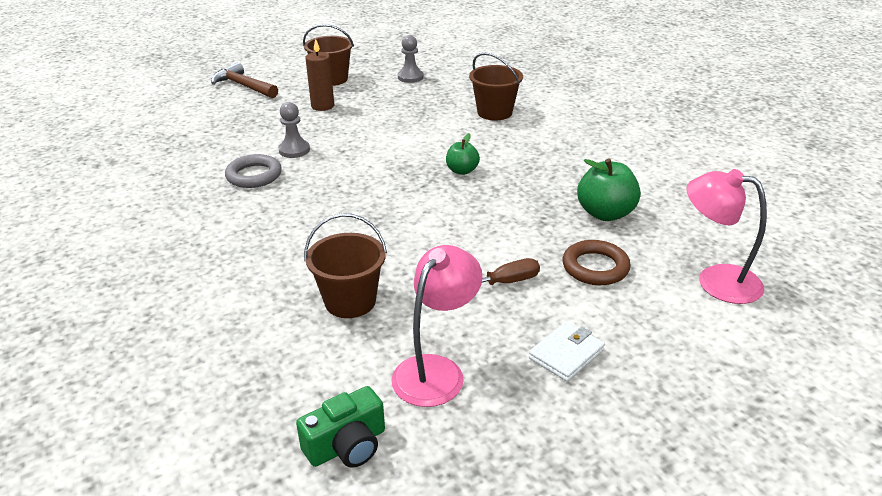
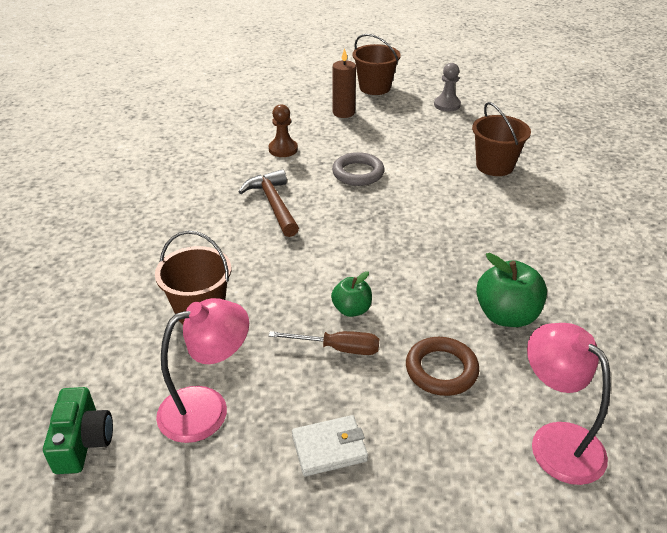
camera: 30 degrees right, 5 degrees up
(243, 86) = (297, 75): brown hammer -> brown hammer (273, 204)
(254, 175) = (232, 163): grey ring -> grey ring (358, 173)
(294, 150) = (283, 149): grey pawn -> brown pawn
(347, 445) = (83, 441): green camera -> green camera turned 90 degrees counterclockwise
(462, 171) = (407, 218): green apple -> green apple (351, 309)

